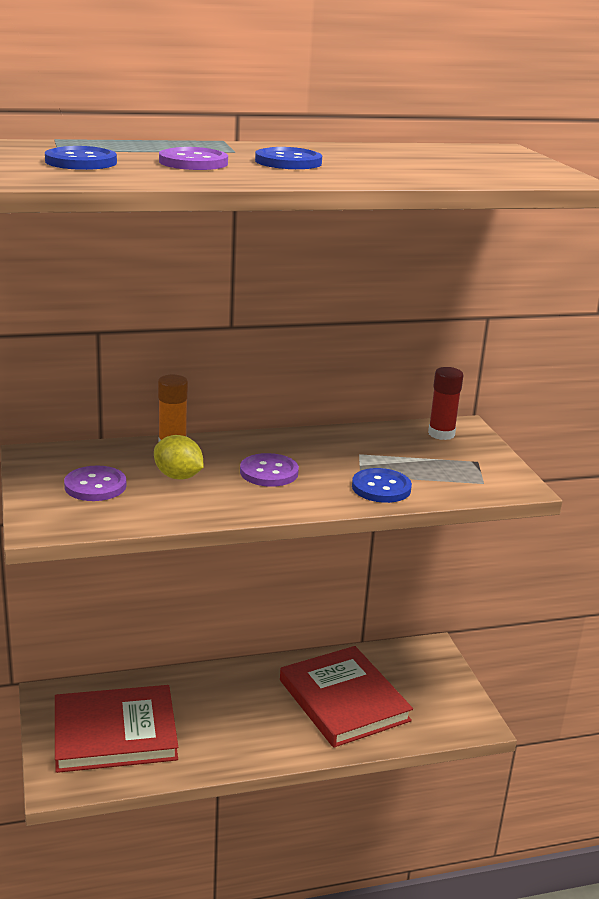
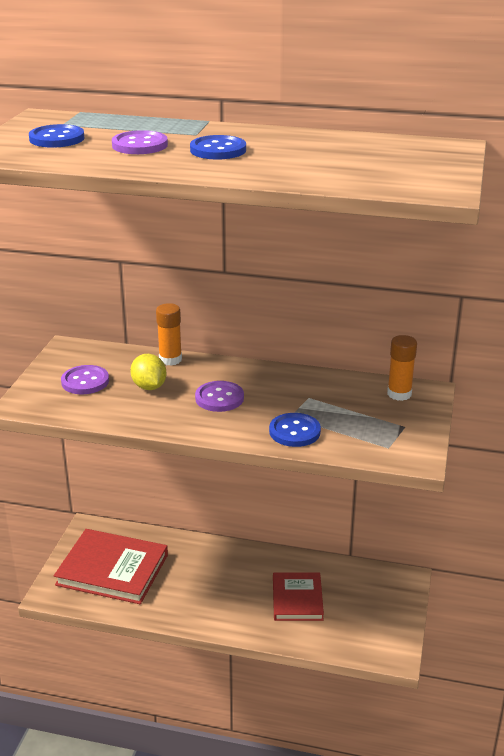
camera: 30 degrees right, 5 degrees up
(344, 700) = (297, 599): red book -> red book, size x0.63
(441, 434) = (399, 394): red glue stick -> orange glue stick

